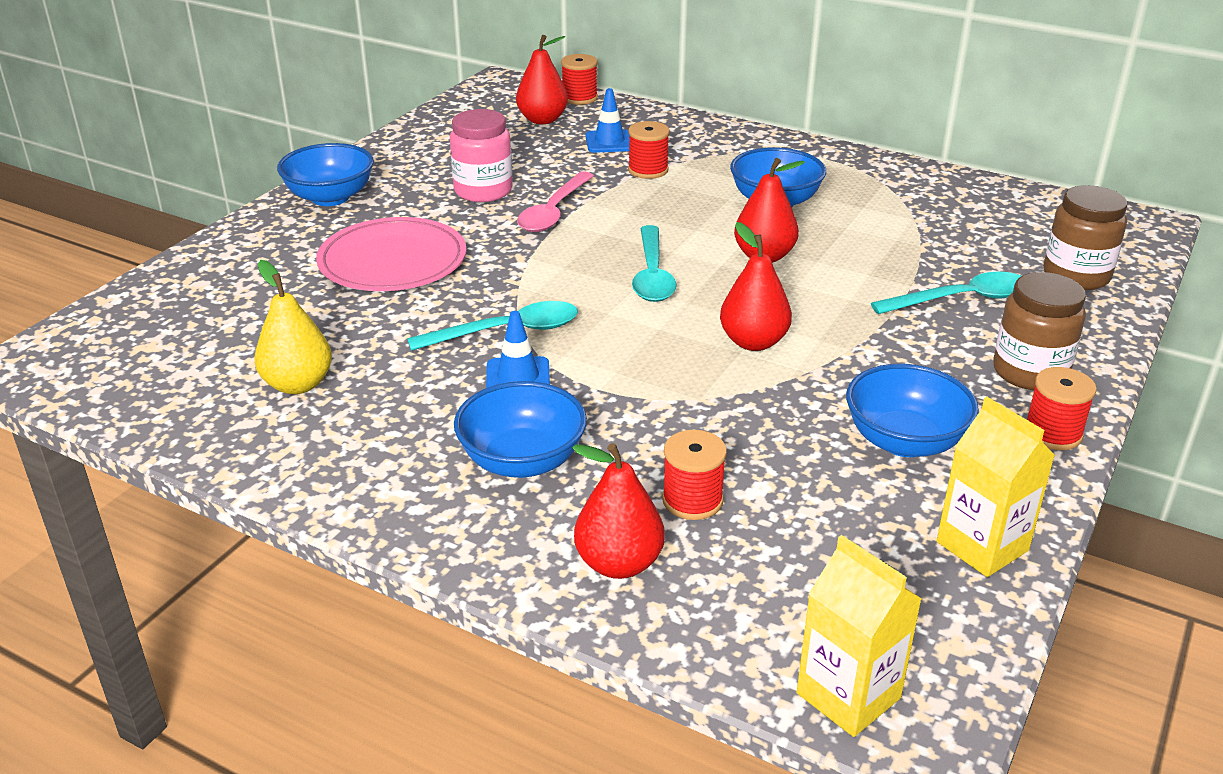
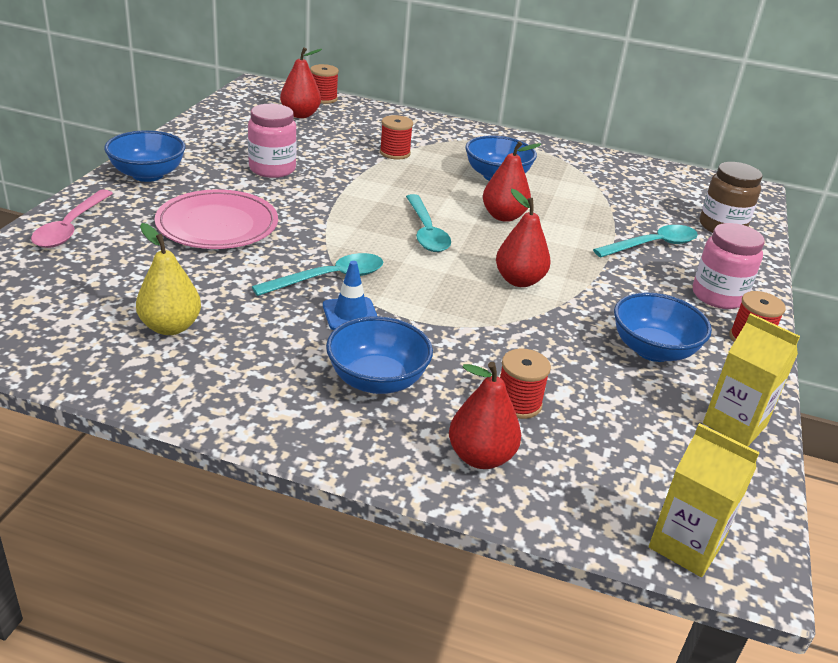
camera: 15 degrees left, 0 degrees up
(554, 212) = (333, 185): pink spoon -> pink spoon (70, 227)
(609, 142) = (358, 132): blue traffic cone -> none
(1030, 372) = (718, 296): brown jar -> pink jar

